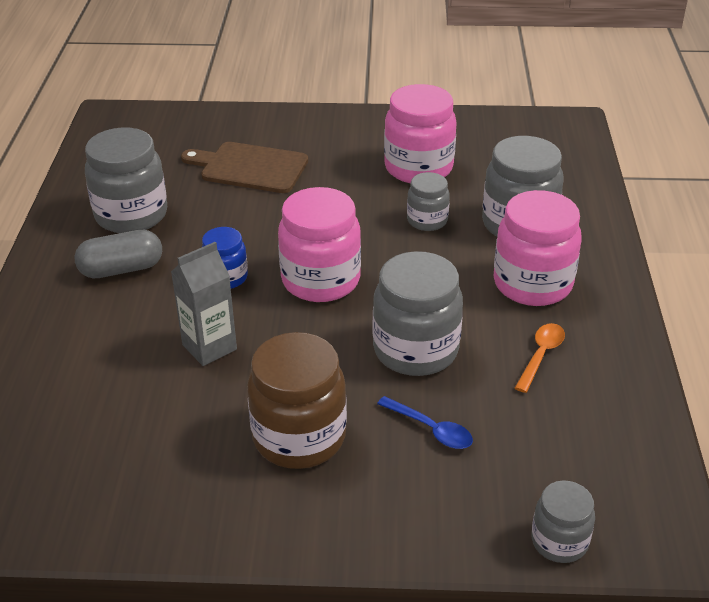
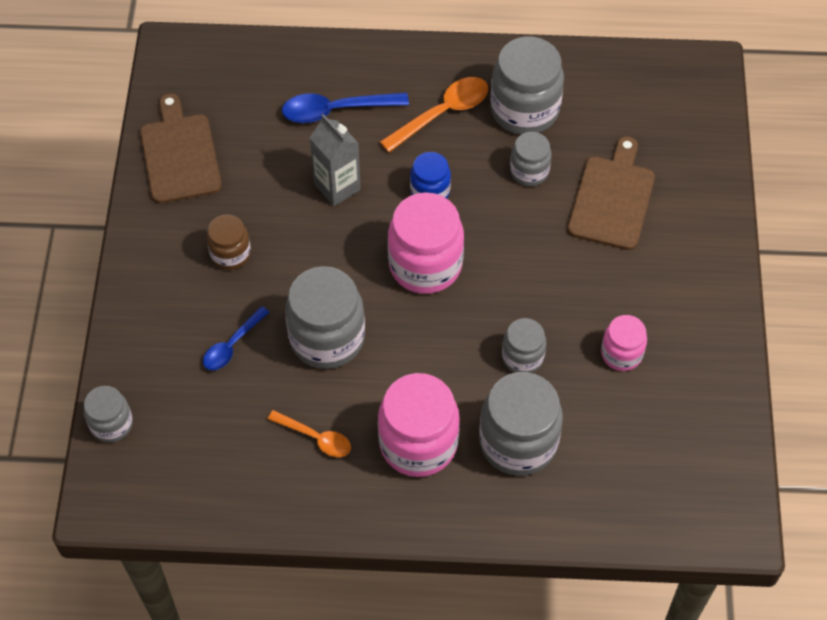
camera: 90 degrees right, 20 degrees up
(94, 350) = (336, 110): none -> blue spoon
(121, 269) = (442, 114): grey capsule -> orange spoon
(131, 499) = (179, 154): none -> brown cutting board
(210, 213) = (529, 171): none -> grey jar
(299, 437) = (230, 254): brown jar -> brown jar, size x0.56
(418, 168) = (621, 354): pink jar -> pink jar, size x0.56

